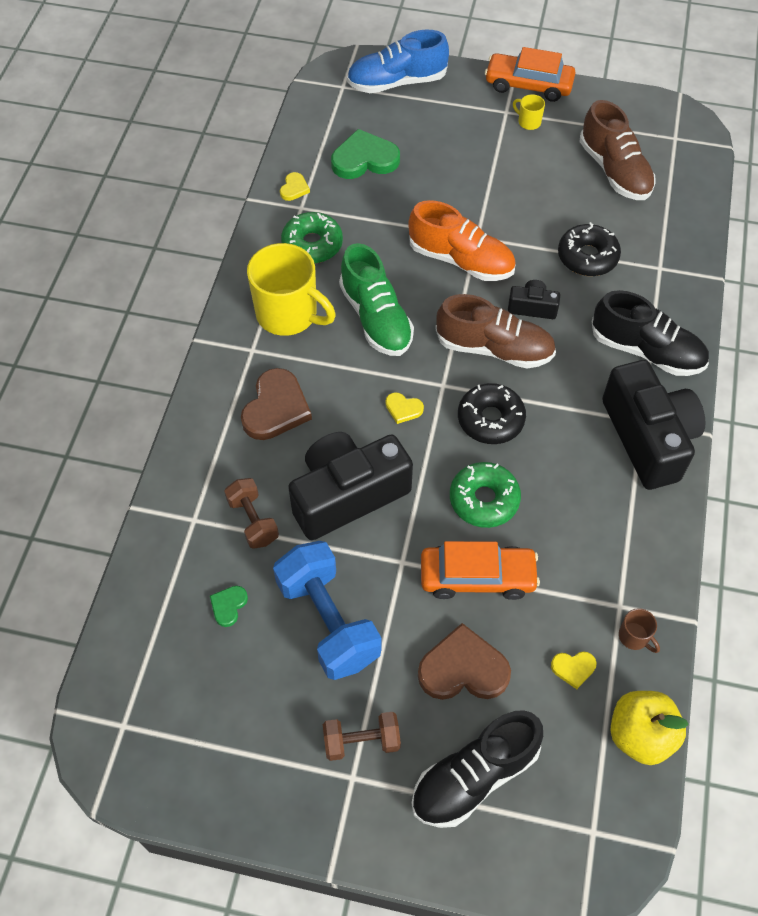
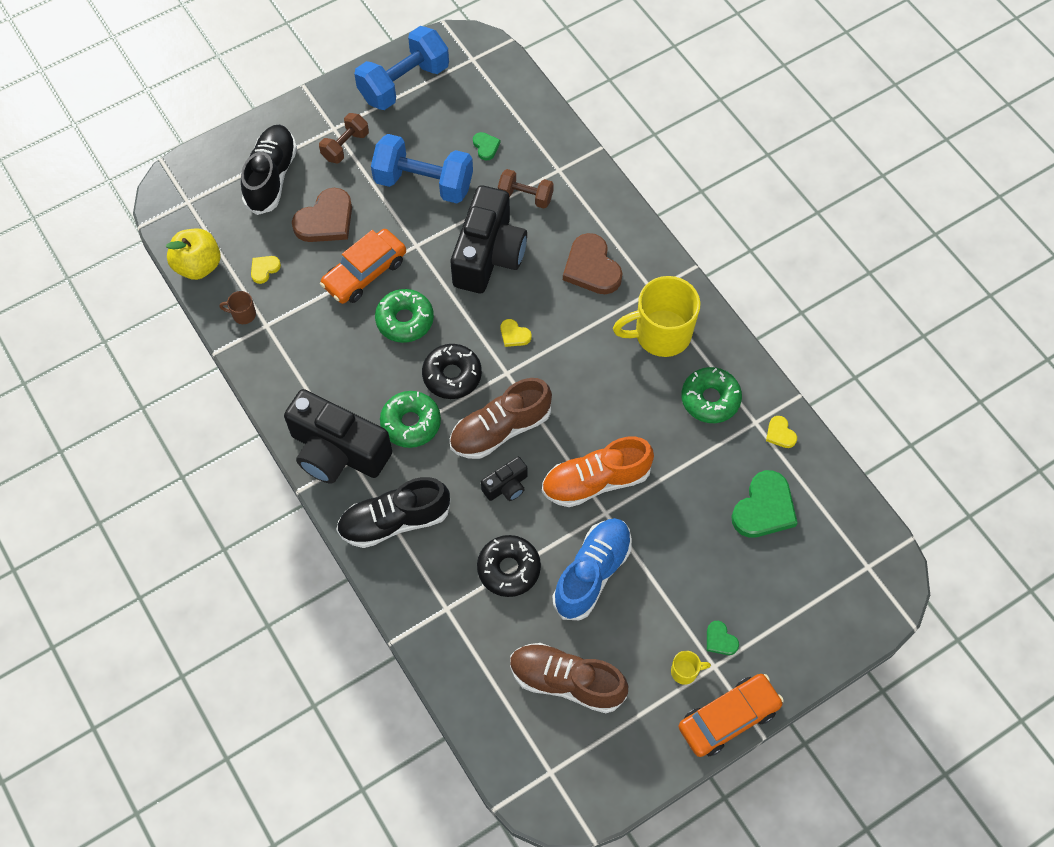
camera: 135 degrees right, 5 degrees up
(222, 765) = (404, 83): none -> blue dumbbell
(376, 318) = (602, 382): green shoe -> none
(397, 82) = (833, 613): blue shoe -> blue shoe (592, 573)
(403, 409) = (514, 335): yellow heart -> yellow heart turned 120 degrees counterclockwise
(485, 120) = (720, 640): none -> green heart
(563, 410) = (411, 423): none -> green donut

